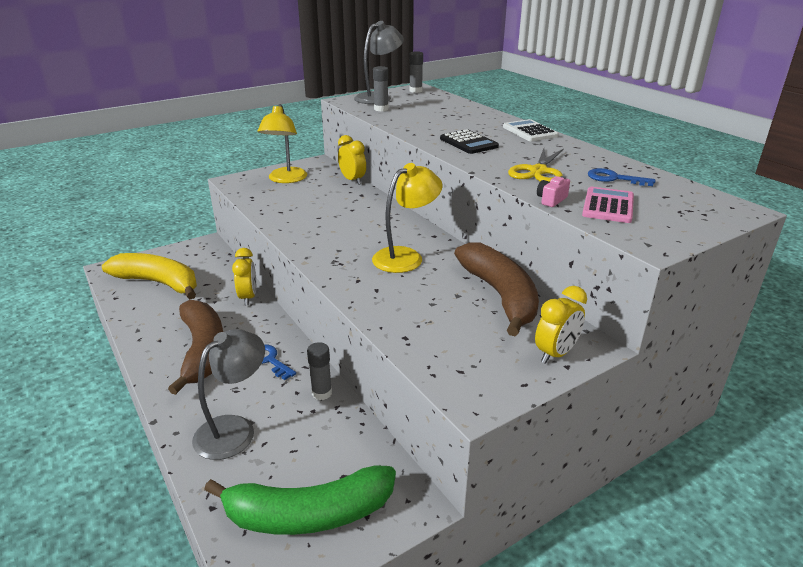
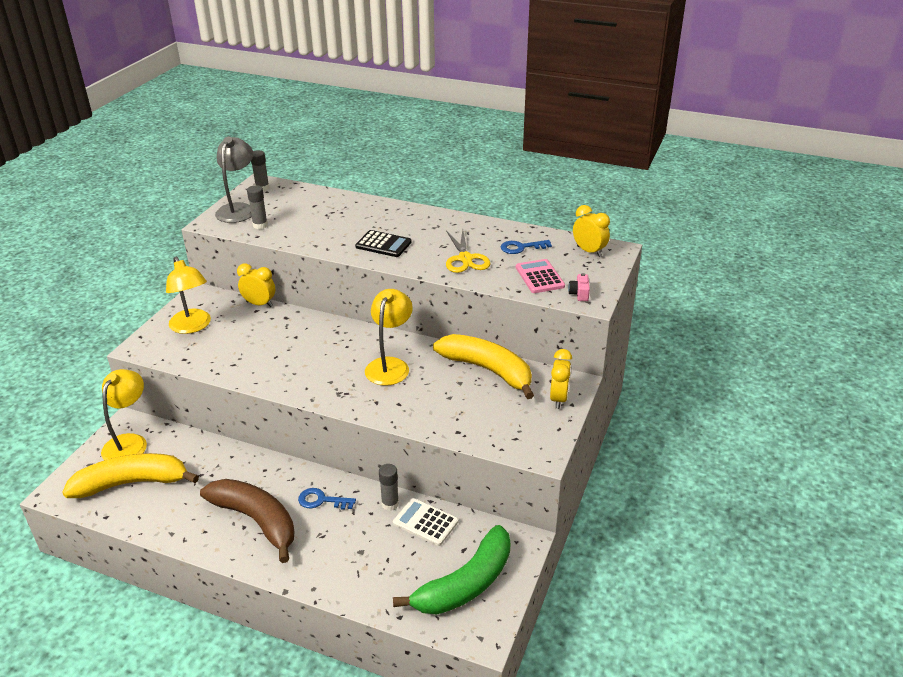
camera: 35 degrees left, 5 degrees up
(191, 256) = (129, 442): none -> yellow lamp
(234, 429) = (355, 562): grey lamp -> none
(248, 297) = (239, 457): yellow clock -> yellow clock (589, 251)
(500, 295) = (488, 370): brown banana -> yellow banana
(529, 131) = (417, 214): white calculator -> white calculator (425, 522)
(551, 200) = (500, 285): pink camera -> pink camera (579, 294)

